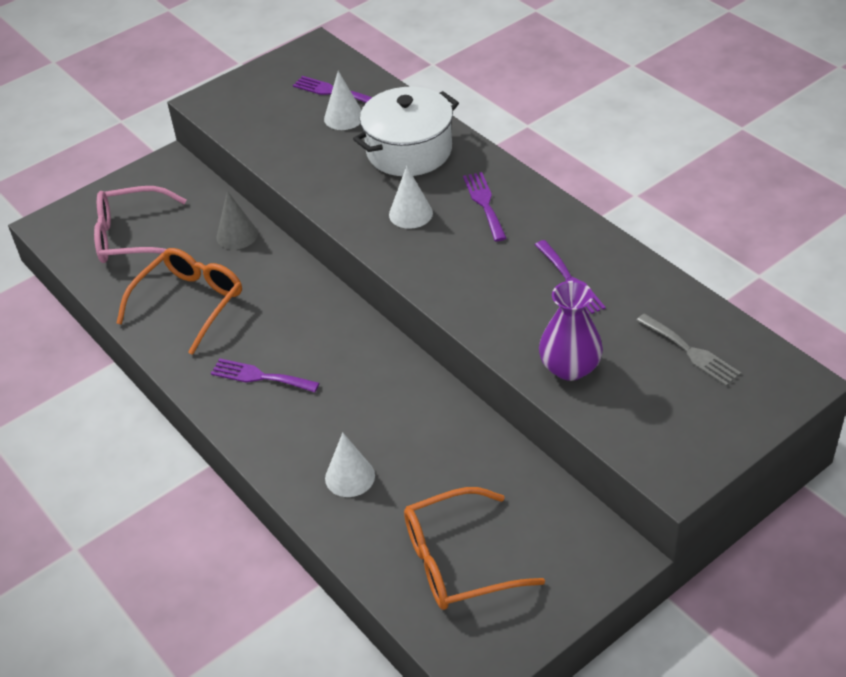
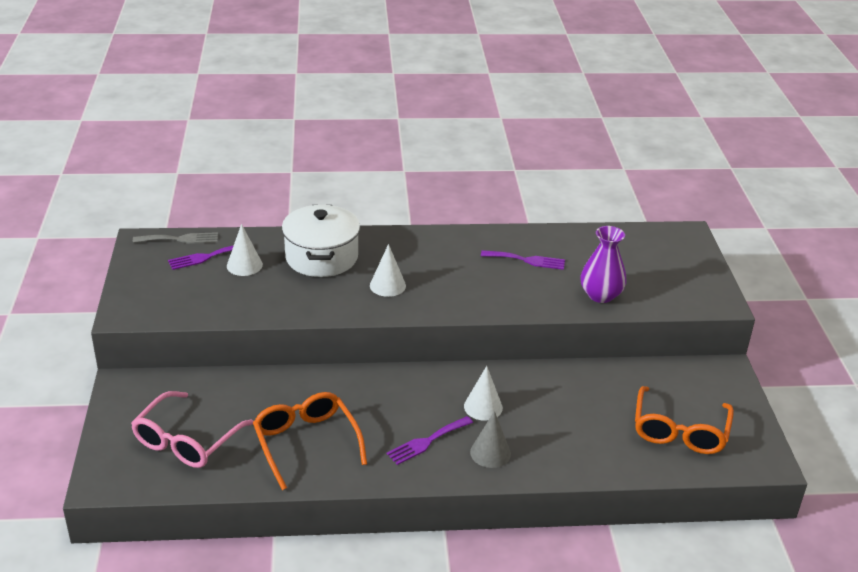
camera: 60 degrees left, 10 degrees down
(237, 235) = (260, 387): grey cone -> grey cone (490, 453)
(350, 477) = (566, 443): white cone -> white cone (483, 407)
(484, 203) = (416, 255): purple fork -> none
(691, 352) = (631, 252): grey fork -> grey fork (180, 239)

